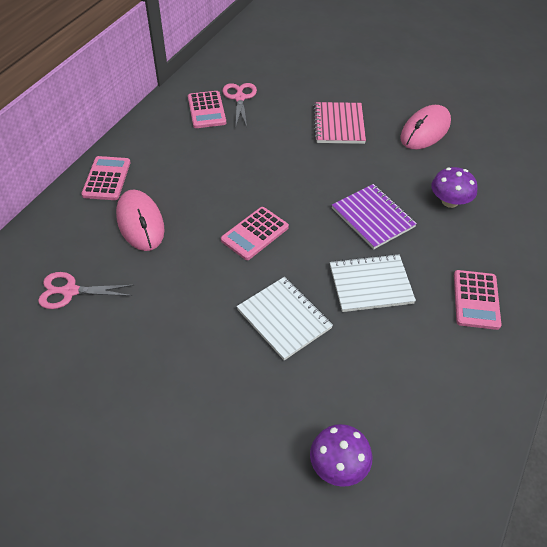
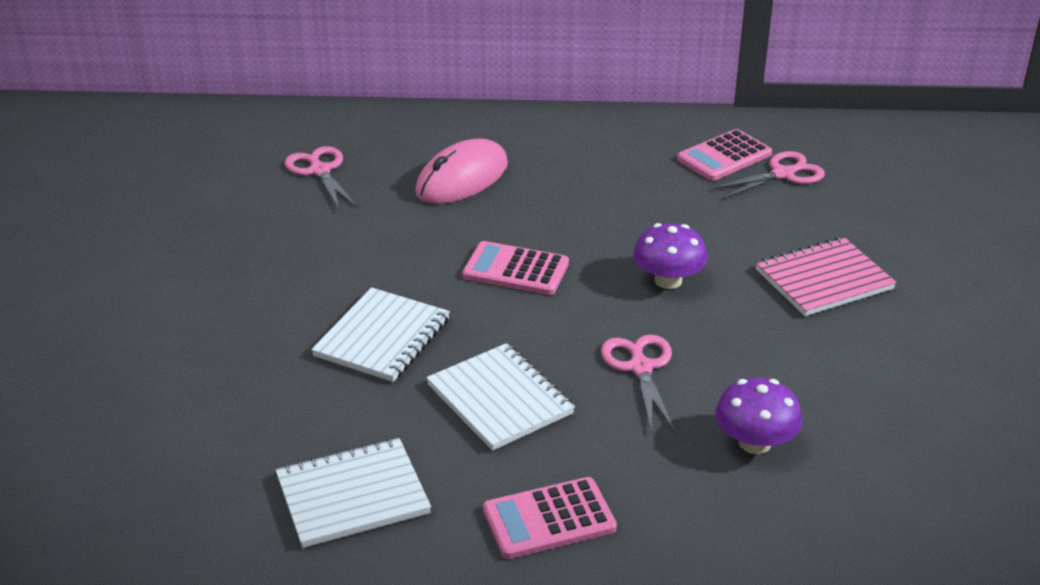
camera: 65 degrees right, 15 degrees down
(106, 179) = (516, 130): pink calculator -> none
(338, 465) = (177, 446): purple mushroom -> purple mushroom (668, 280)
(373, 218) = (640, 368): purple notebook -> pink scissors
(424, 381) = (352, 495): none -> white notebook
(425, 130) = (912, 375): pink mouse -> none

